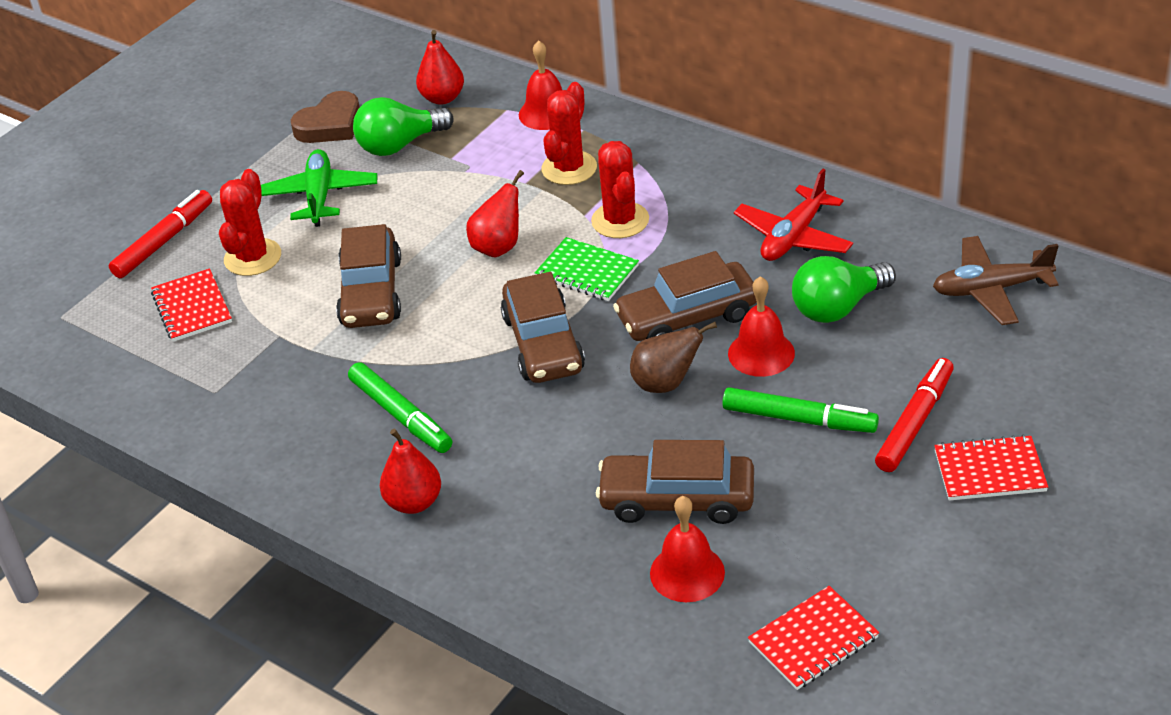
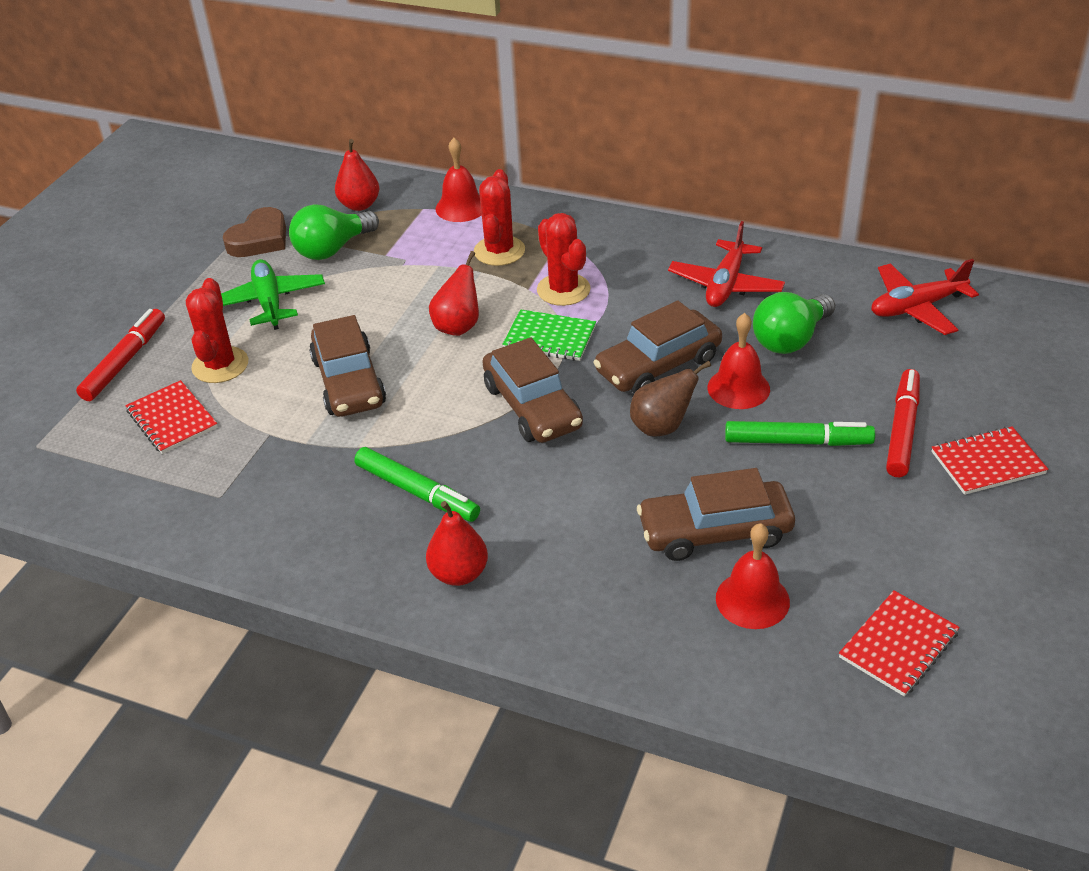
camera: 15 degrees left, 0 degrees up
(991, 289) = (916, 307): brown plane -> red plane

